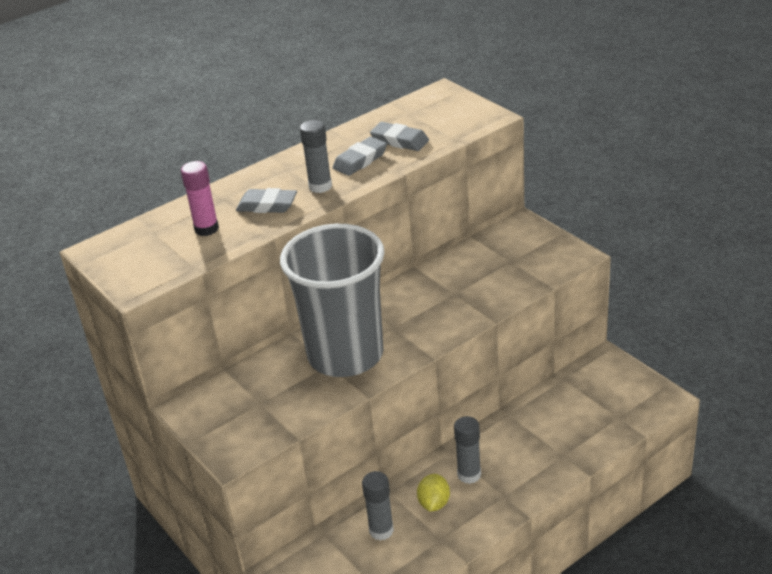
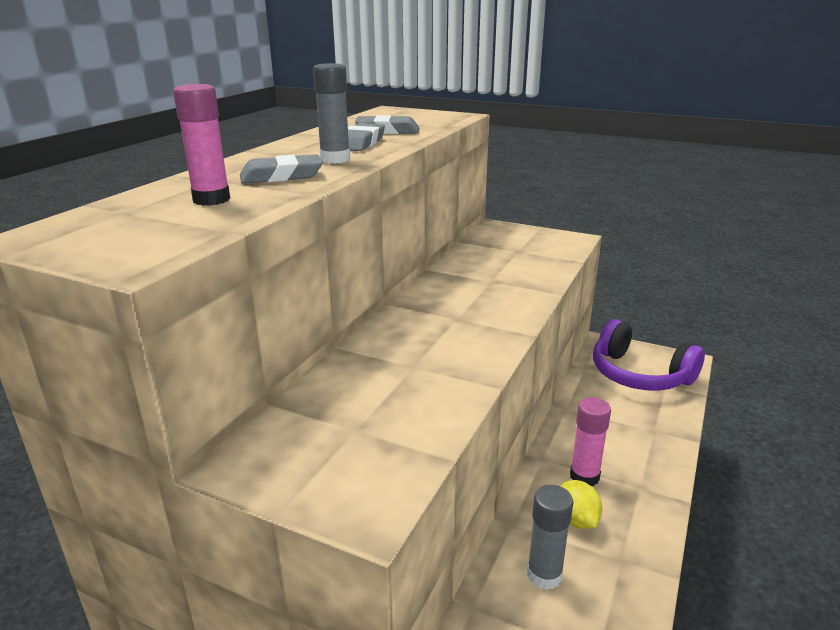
camera: 30 degrees left, 10 degrees down
(345, 355) = (427, 353): grey cup -> none
(469, 475) = (584, 476): grey glue stick -> pink glue stick
(604, 400) = (639, 374): none -> purple headphones

